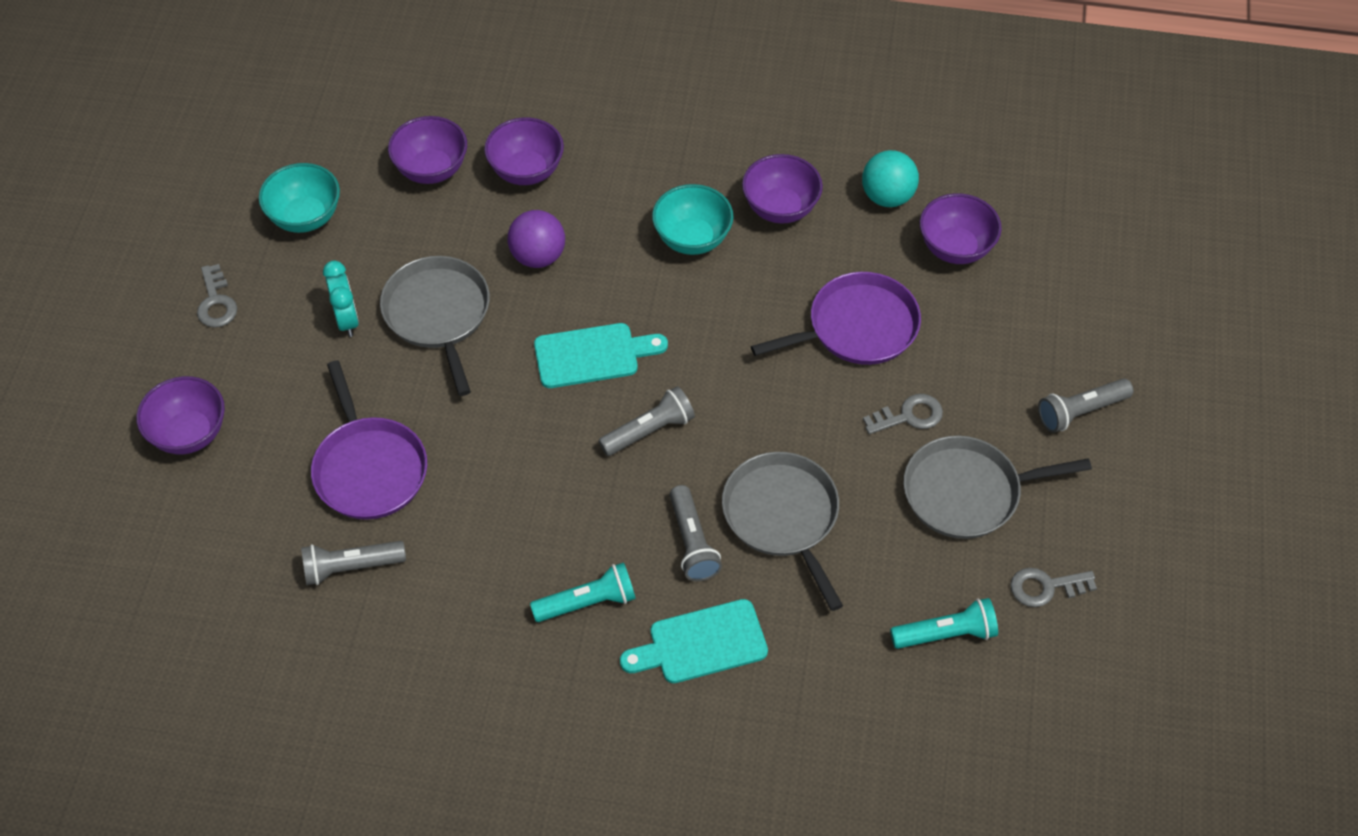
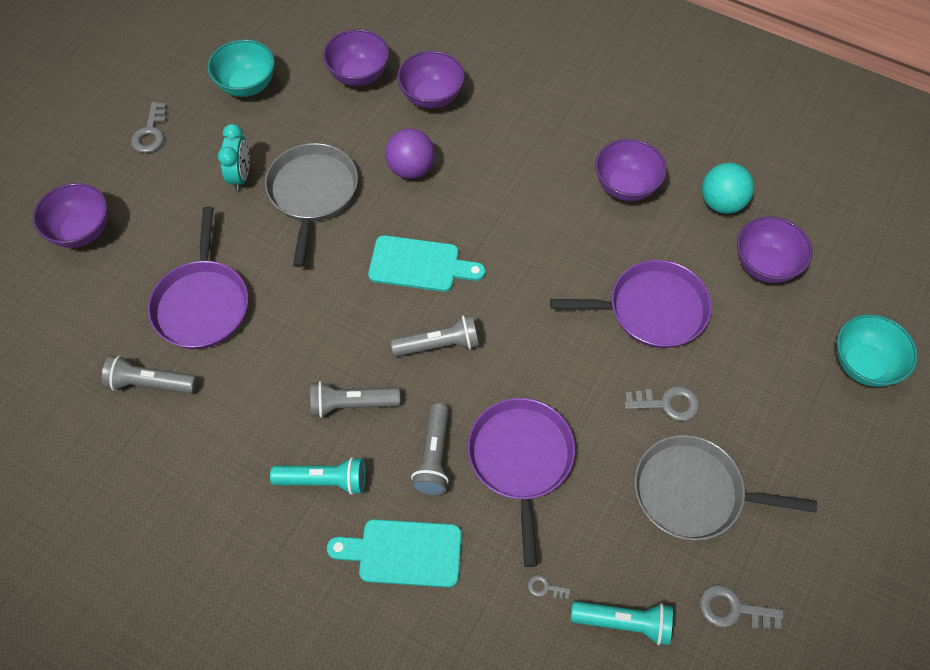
camera: 20 degrees right, 5 degrees up
(692, 238) = (542, 191): turquoise bowl -> turquoise bowl (863, 364)
(783, 517) = (521, 460): grey pan -> purple pan
(857, 628) = (545, 587): none -> grey key
(1080, 412) = (825, 450): grey flashlight -> grey flashlight (351, 404)

